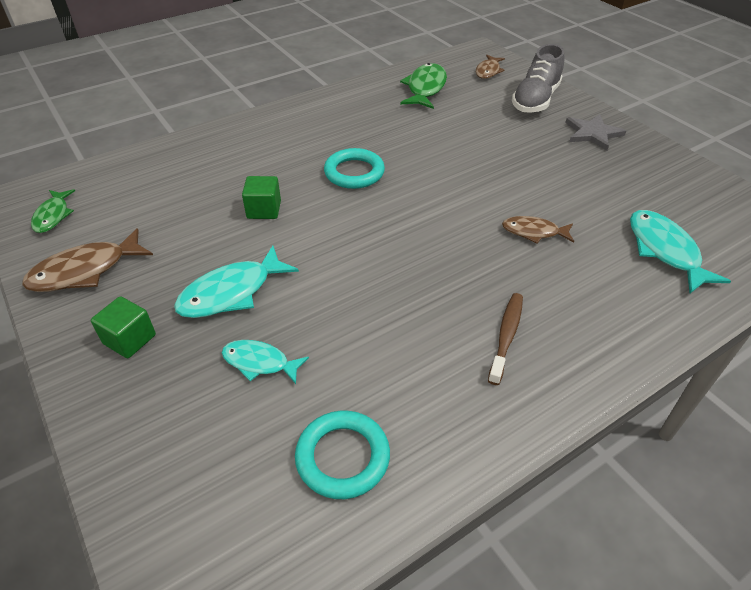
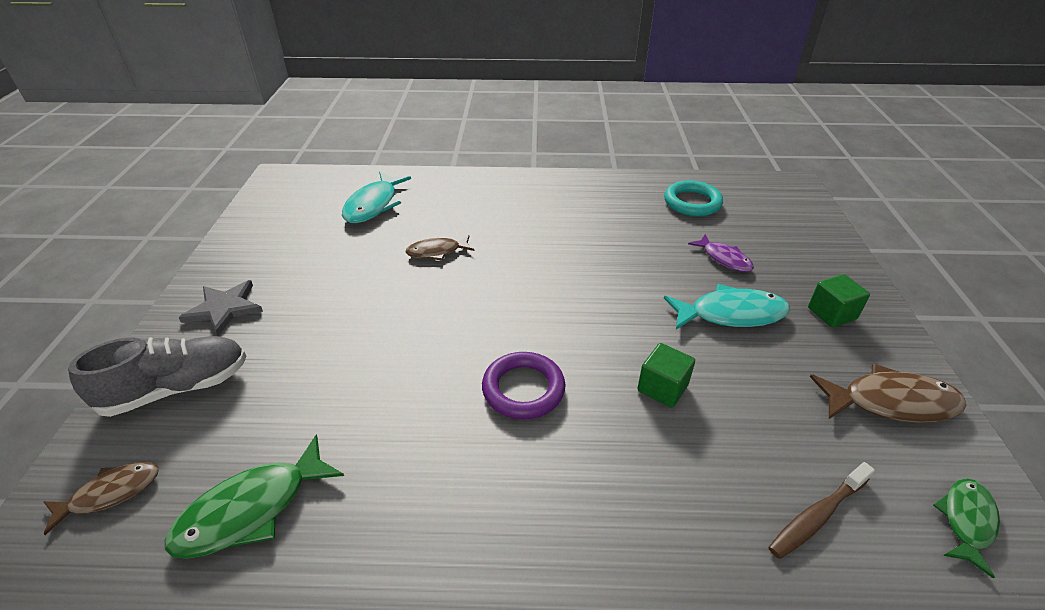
camera: 145 degrees left, 5 degrees down
(259, 362) = (724, 259): turquoise fish -> purple fish
(354, 172) = (523, 389): turquoise ring -> purple ring
(506, 336) = (545, 209): brown toothbrush -> brown toothbrush (817, 516)
(534, 232) = (437, 252): brown fish -> brown fish turned 120 degrees clockwise

